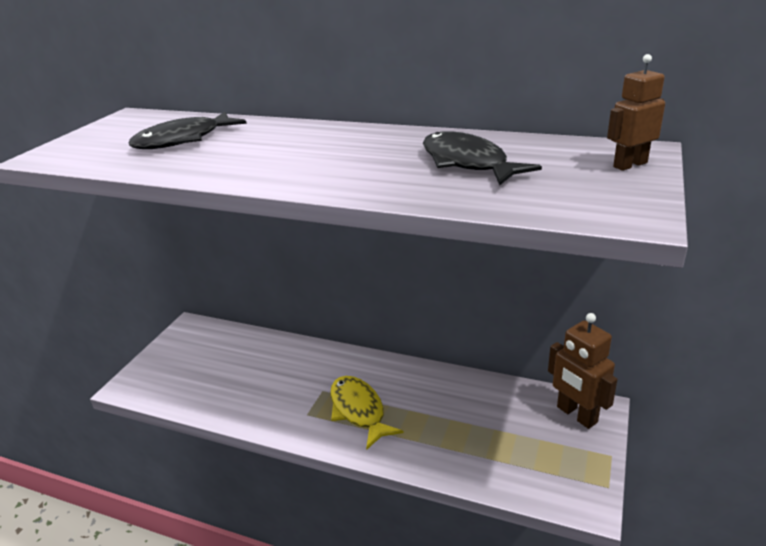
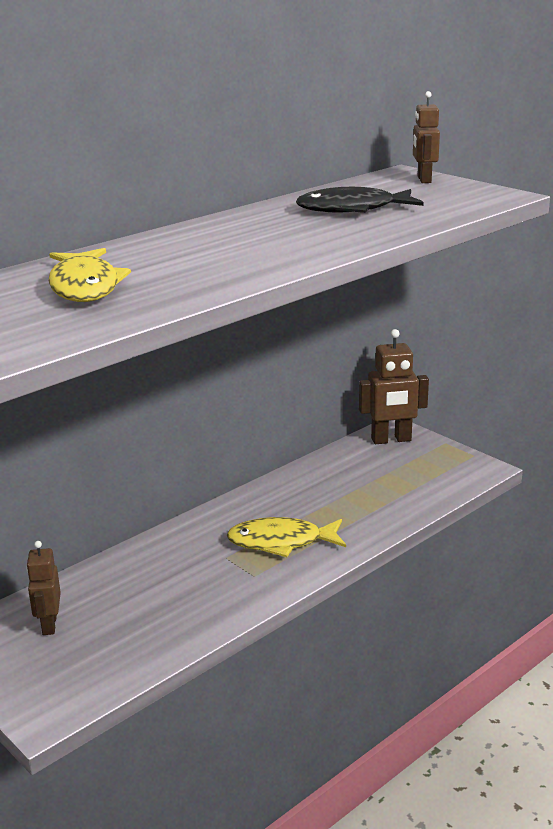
camera: 65 degrees left, 5 degrees down
(183, 140) = (85, 286): black fish -> yellow fish
(211, 349) = (49, 625): none -> brown robot

